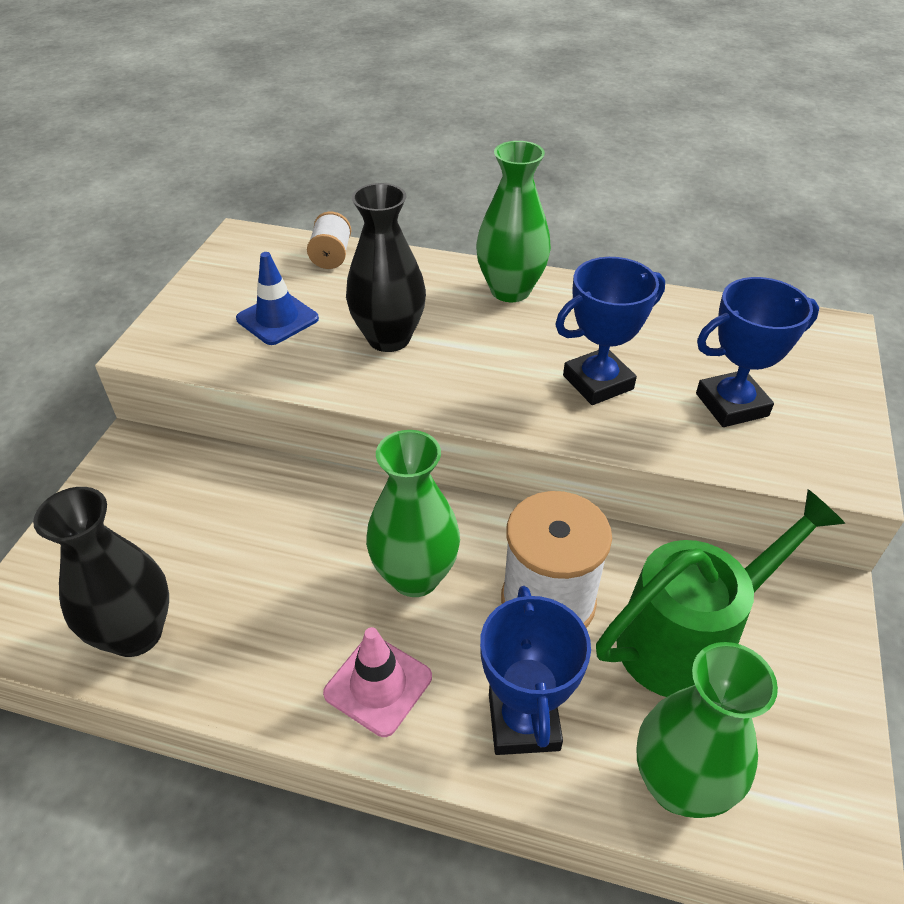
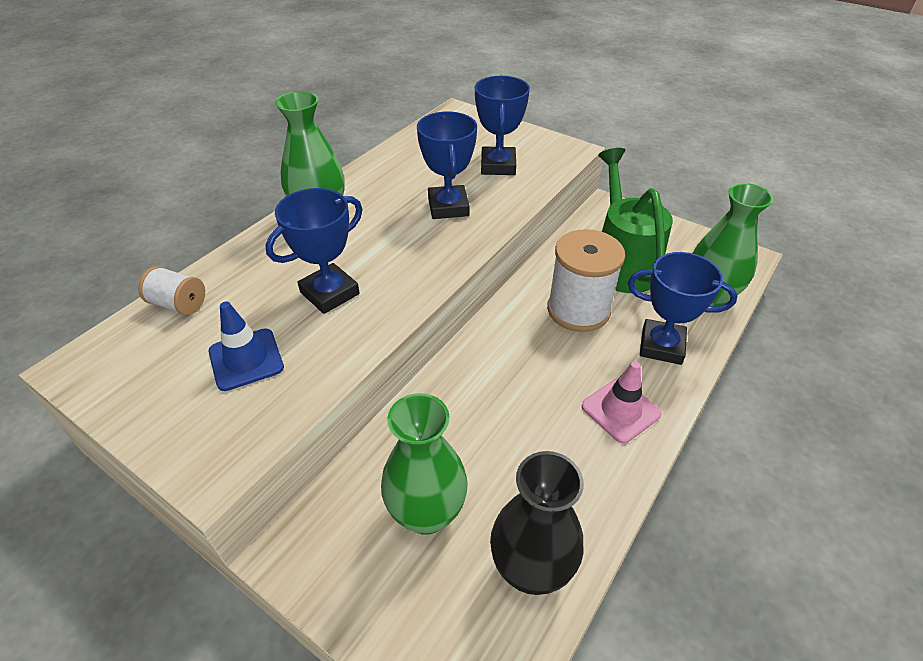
camera: 70 degrees left, 0 degrees up
(389, 338) = (329, 293): black vase -> blue trophy
(415, 576) = (536, 369): green vase -> green vase (426, 513)

